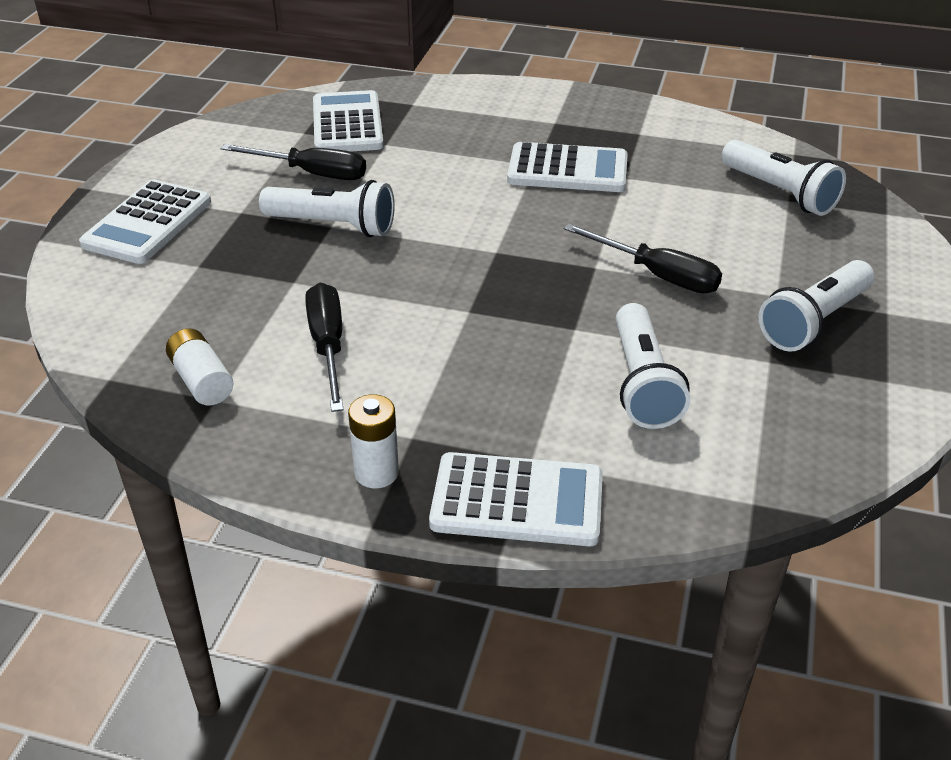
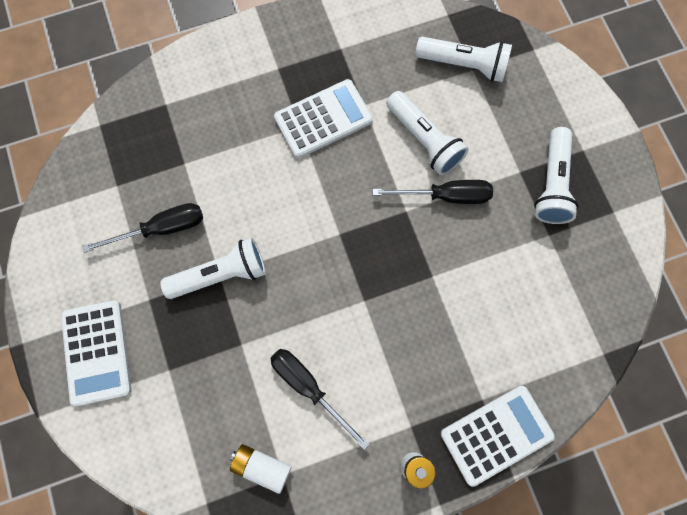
camera: 35 degrees left, 35 degrees up
(347, 124) = (139, 157): white calculator -> none
(642, 383) = (497, 299): white flashlight -> white flashlight (424, 140)

